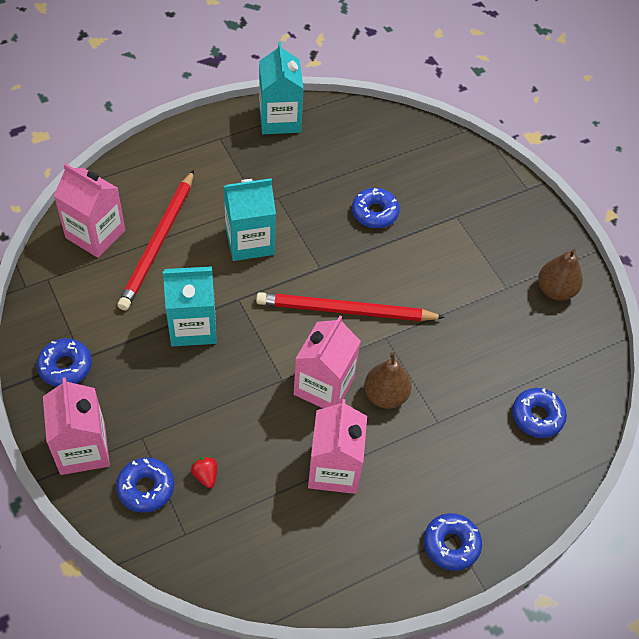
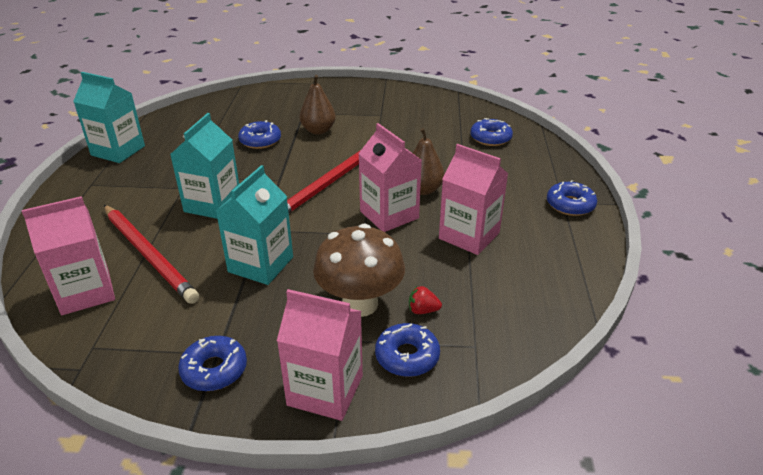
camera: 55 degrees left, 20 degrees down
(187, 424) = (360, 304): none -> brown mushroom
(555, 290) = (401, 100): brown pear -> brown pear (318, 130)

